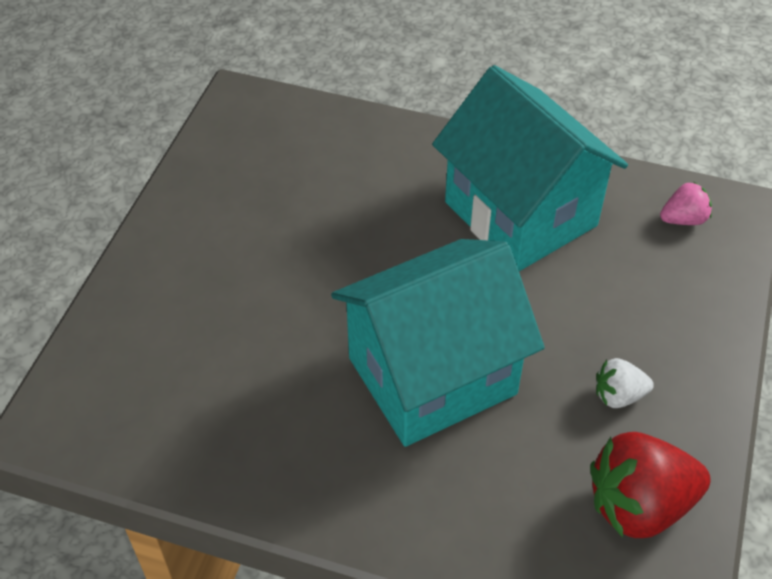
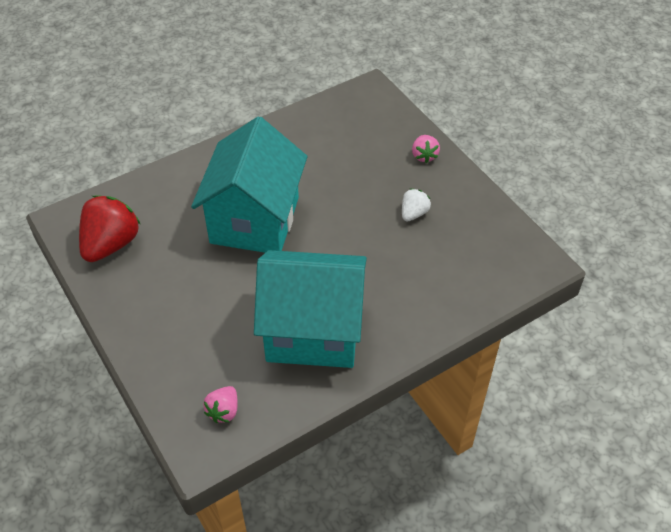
camera: 130 degrees right, 0 degrees up
(149, 278) = (424, 156): none -> pink strawberry
(618, 395) = (163, 281): white strawberry -> white strawberry (413, 213)

